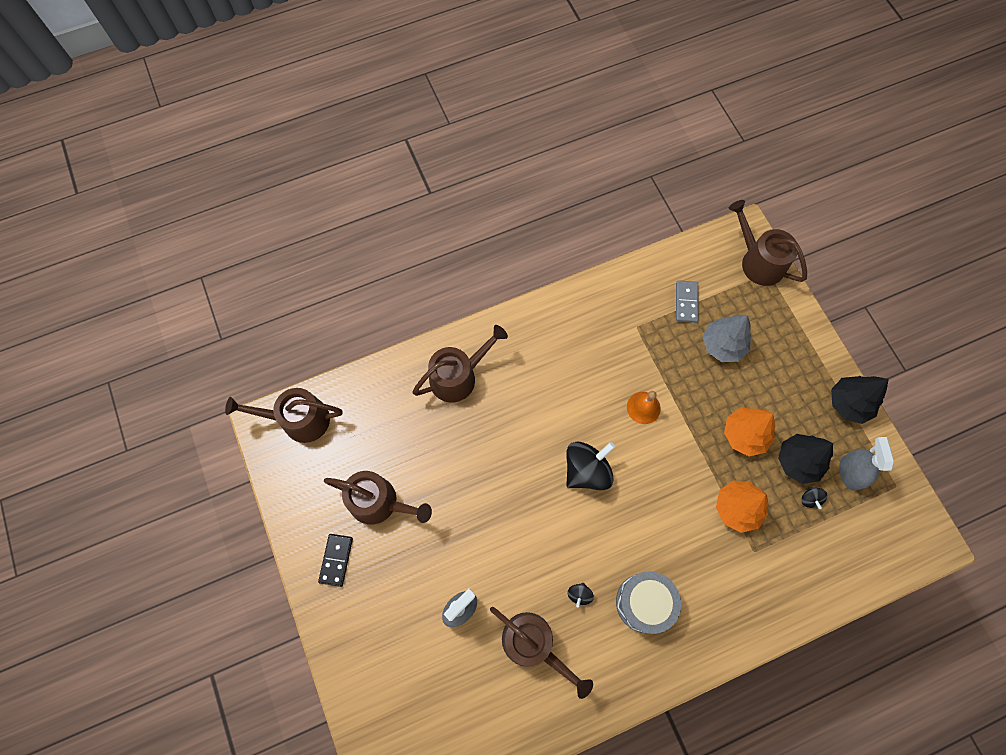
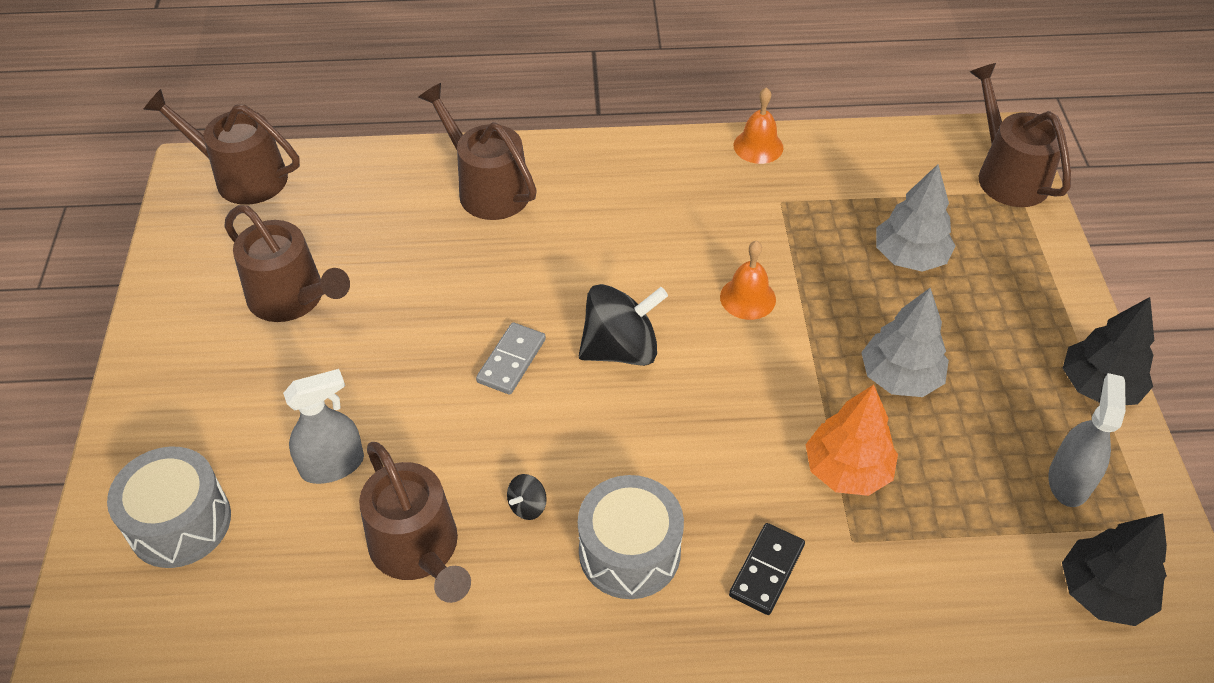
camera: 20 degrees right, 20 degrees down
(336, 560) = (190, 347): black domino -> black domino (766, 570)
(394, 678) = (180, 522): none -> grey drum
(458, 376) = (487, 189): brown watering can -> brown watering can turned 120 degrees counterclockwise
(607, 286) = (758, 146): none -> orange bell
(686, 302) = (871, 193): grey domino -> grey domino (511, 360)
(744, 435) = (899, 377): orange tree -> grey tree
(798, 461) = (979, 438): black tree -> black tree (1103, 592)
(810, 499) = (981, 496): black spinning top -> none

